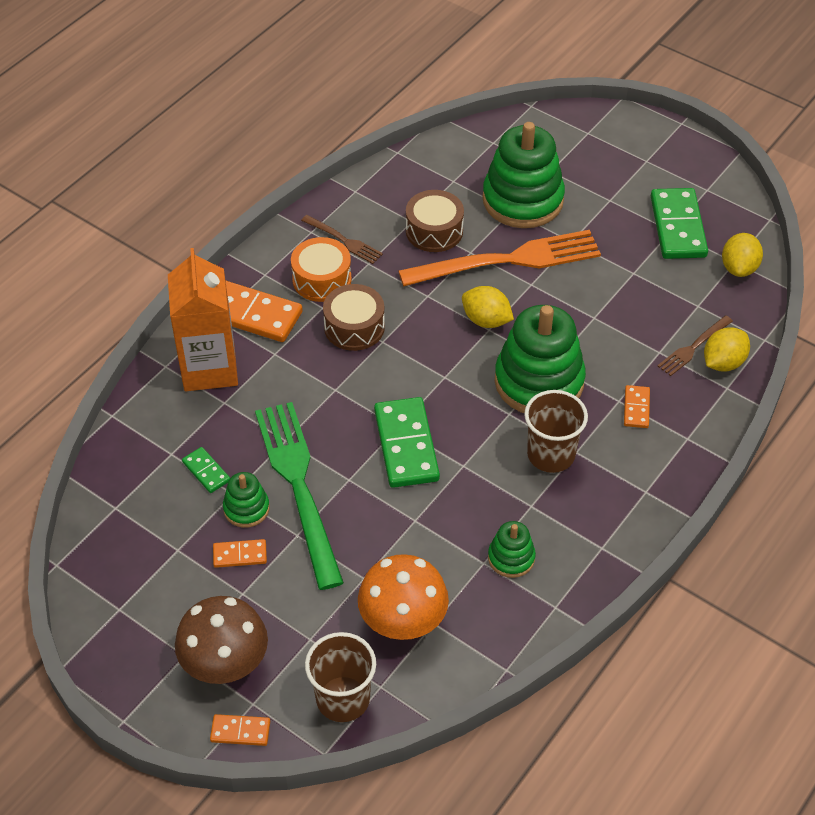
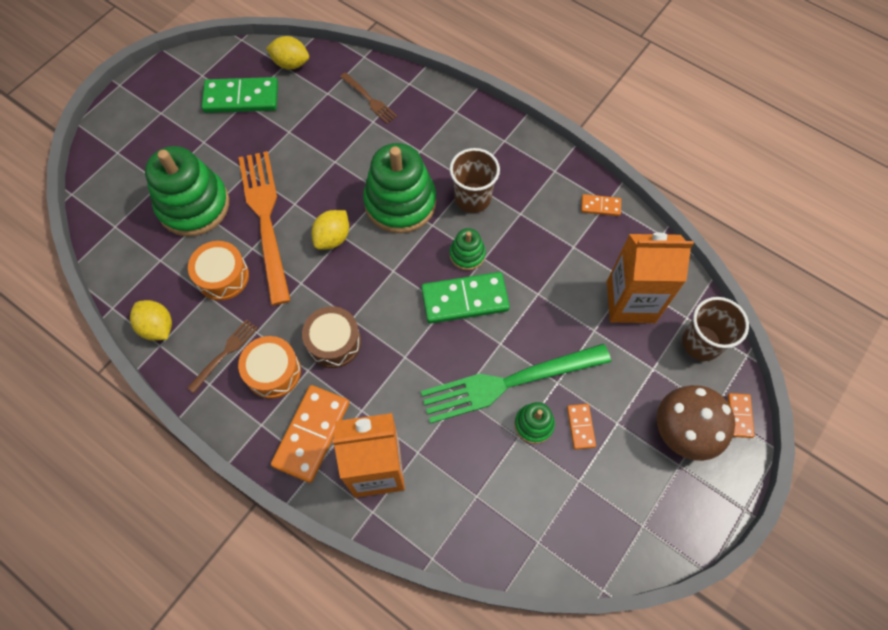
camera: 90 degrees left, 15 degrees up
(206, 471) = (496, 462): green domino -> none
(403, 621) = (630, 302): orange mushroom -> orange carton
(434, 231) = (222, 276): brown drum -> orange drum
(511, 558) = (568, 228): green stacking toy -> green stacking toy (467, 254)
(636, 408) = (428, 140): orange domino -> orange domino (600, 206)
(723, 362) = (385, 83): yellow lemon -> yellow lemon (157, 327)

